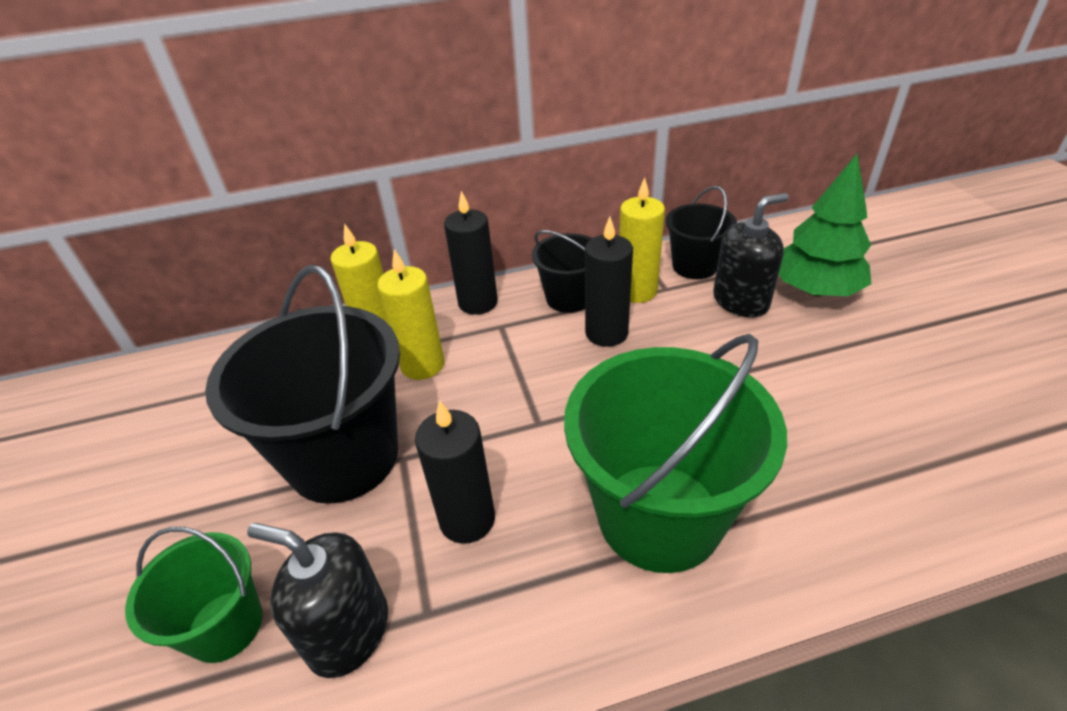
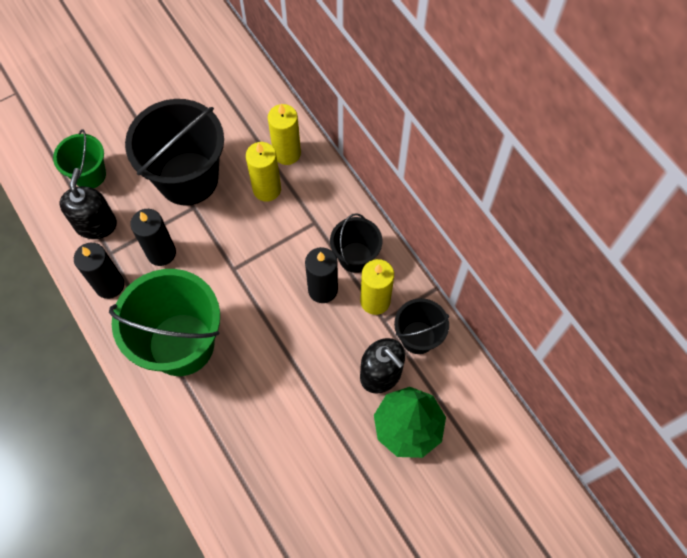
camera: 70 degrees right, 25 degrees up
(478, 303) = (336, 200): black candle -> black candle (109, 285)

